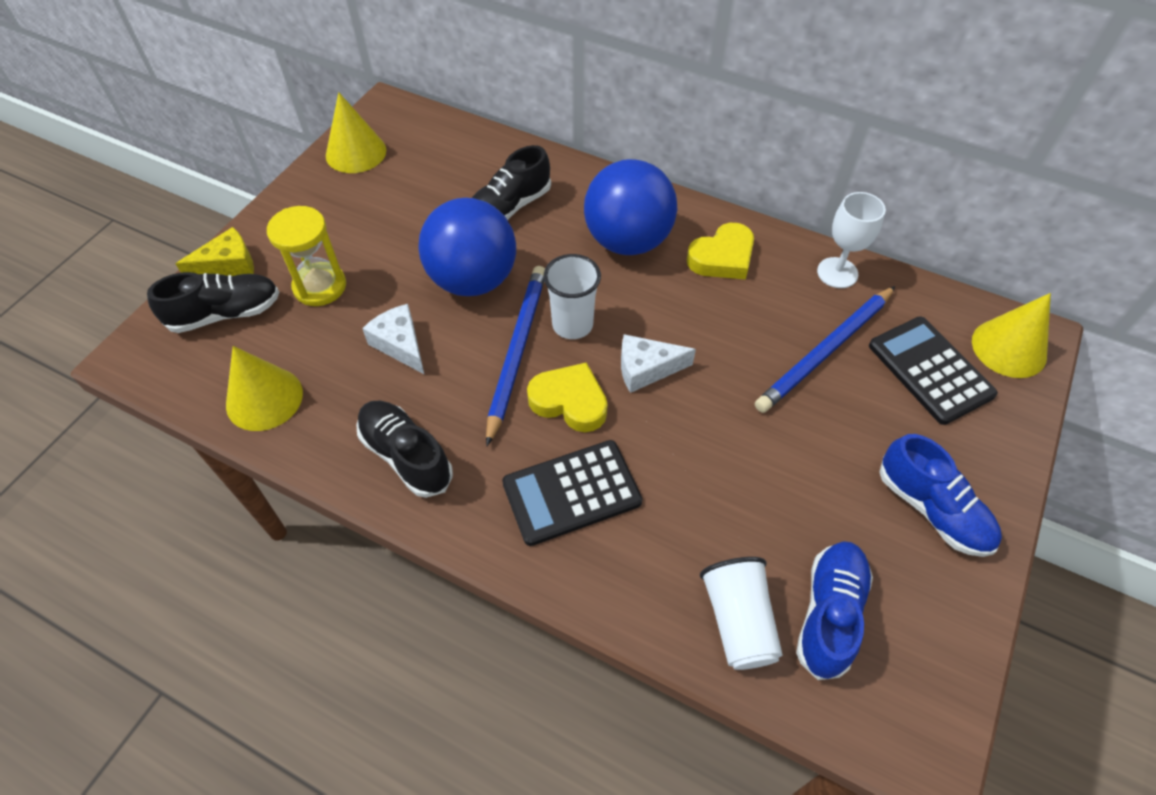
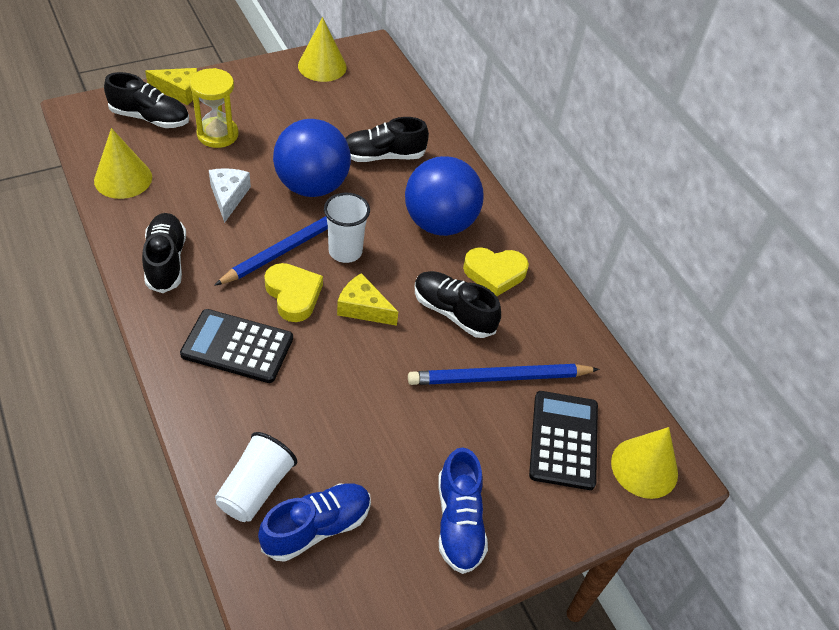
camera: 30 degrees right, 5 degrees down
(646, 369) = (363, 308): white cheese -> yellow cheese
(726, 318) = (453, 312): none -> black shoe
(837, 273) = (568, 335): white goblet -> none

